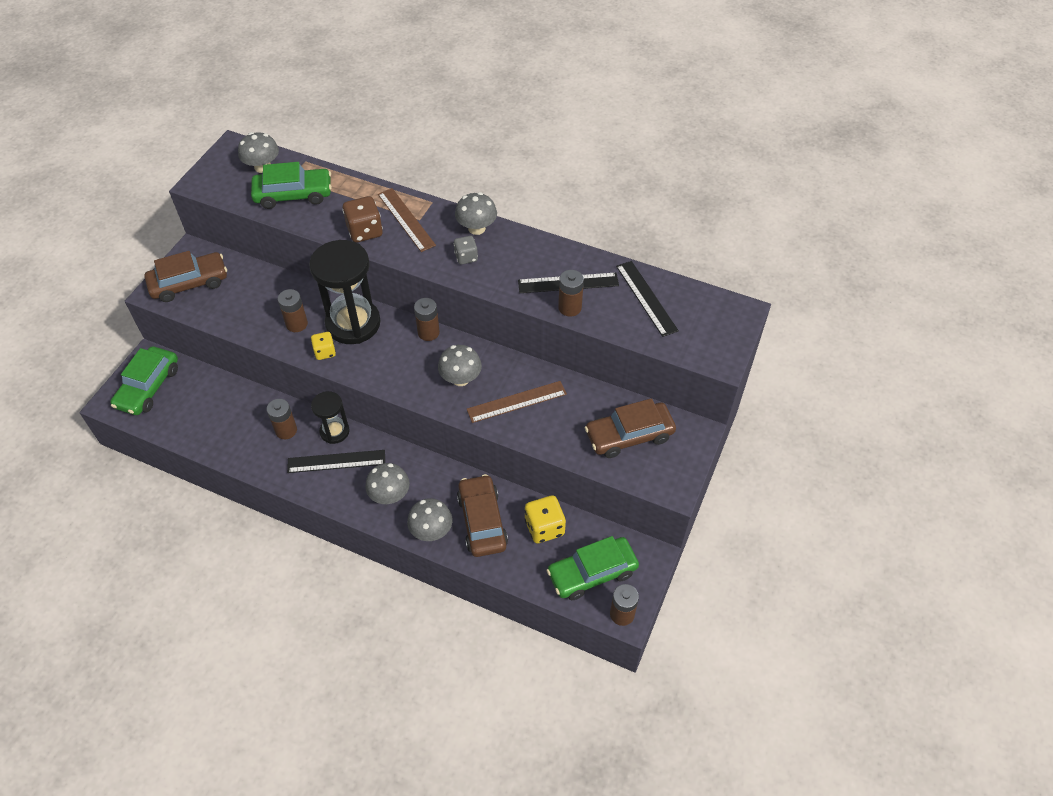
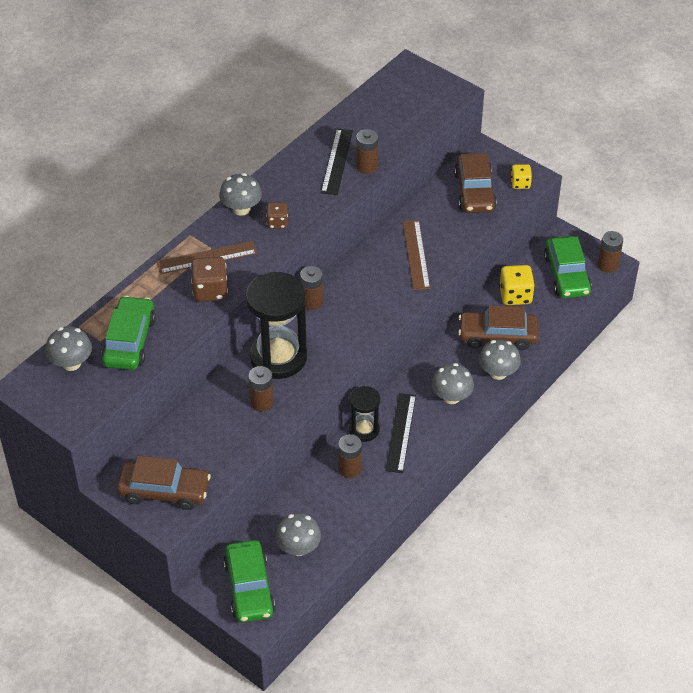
camera: 75 degrees left, 5 degrees down
(148, 387) = (249, 588): green car -> green car turned 45 degrees clockwise
(189, 283) = (164, 491): brown car -> brown car turned 105 degrees clockwise
(325, 352) = (308, 384): yellow dice -> yellow dice (520, 183)
(460, 378) = (376, 288): grey mushroom -> grey mushroom (298, 548)
(466, 257) = (277, 223): grey dice -> brown dice
(646, 298) = (373, 117): black ruler -> none

